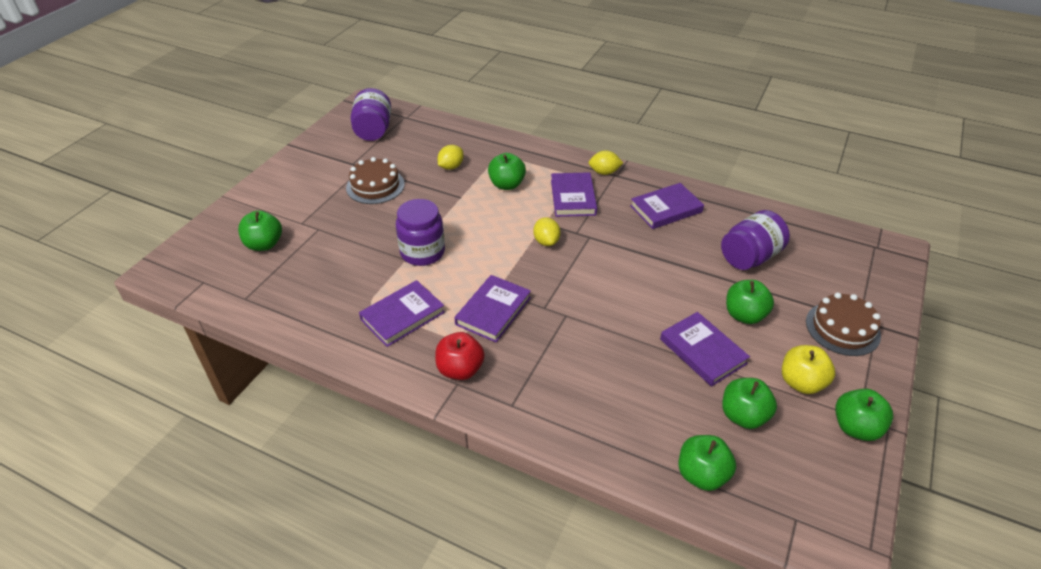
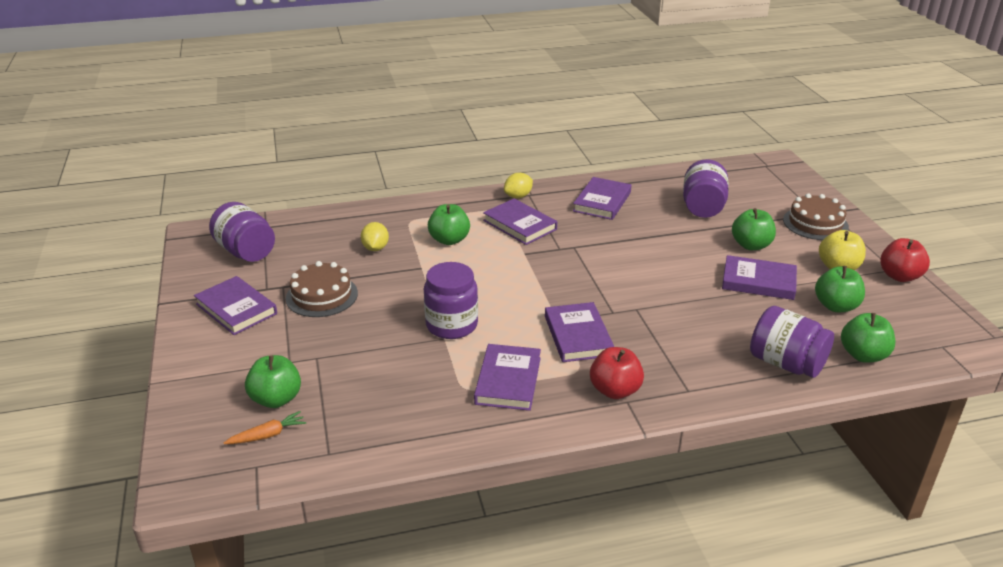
camera: 40 degrees left, 10 degrees down
(232, 265) = (268, 435): none -> orange carrot
(319, 169) = (236, 309): none -> purple book
(546, 241) = (545, 266): yellow lemon -> none
(621, 436) = (786, 363): none -> purple jar
(856, 427) = (899, 276): green apple -> red apple

